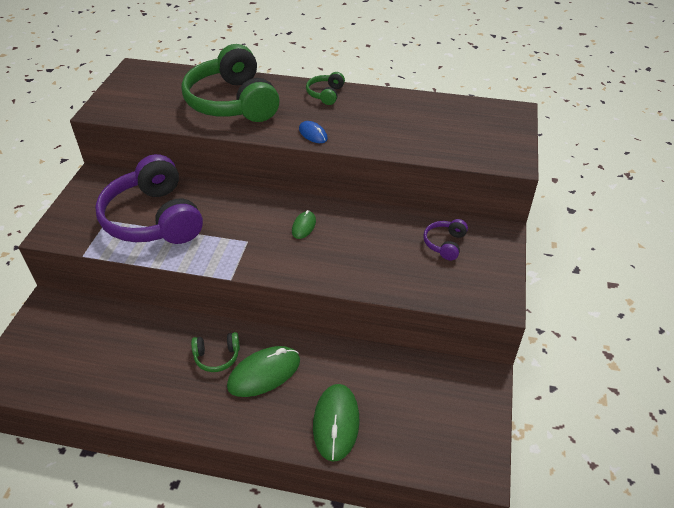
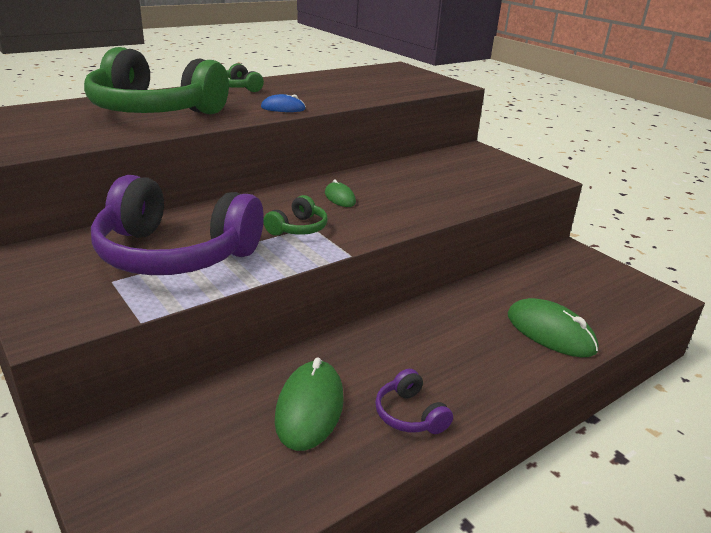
camera: 50 degrees left, 15 degrees down
(217, 356) = (384, 357): green headphones -> green headphones (298, 228)
(264, 373) = (444, 340): green mouse -> green mouse (310, 408)
(445, 244) = (457, 166): purple headphones -> purple headphones (410, 414)

